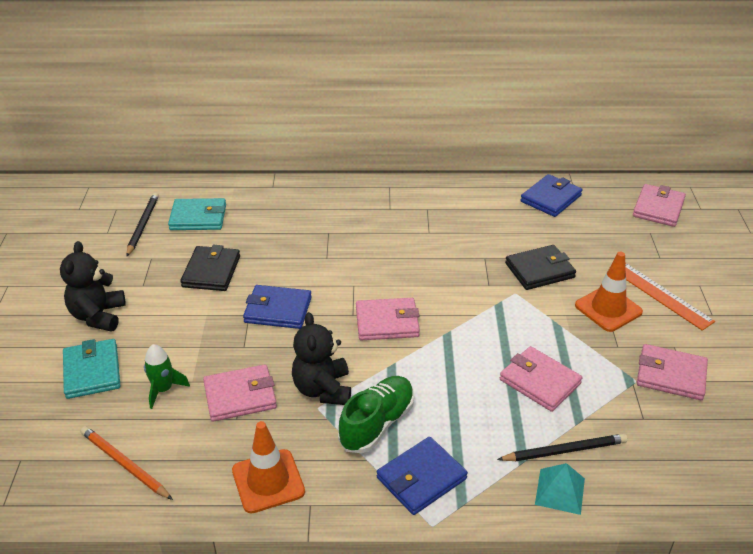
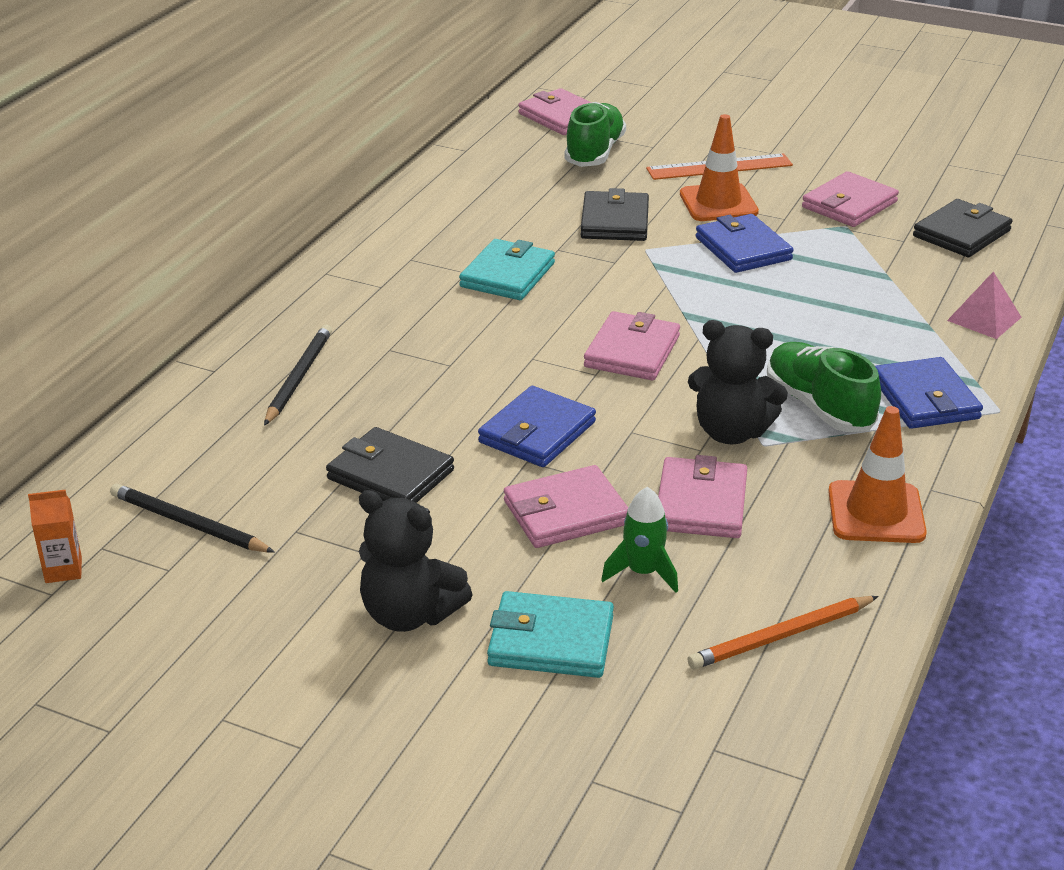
camera: 65 degrees left, 5 degrees down
(96, 205) = (63, 570): none -> orange carton
(198, 217) = (226, 460): turquoise wallet -> turquoise wallet (507, 275)
(539, 381) = (812, 280): pink wallet -> pink wallet (566, 512)
(551, 198) = (476, 171): blue wallet -> blue wallet (743, 249)
(560, 491) = (984, 318): turquoise pyramid -> pink pyramid
(565, 450) = (927, 298): black pencil -> black pencil (299, 377)
(623, 236) = (594, 153): none -> green shoe
(686, 451) = (961, 233): none -> black wallet

